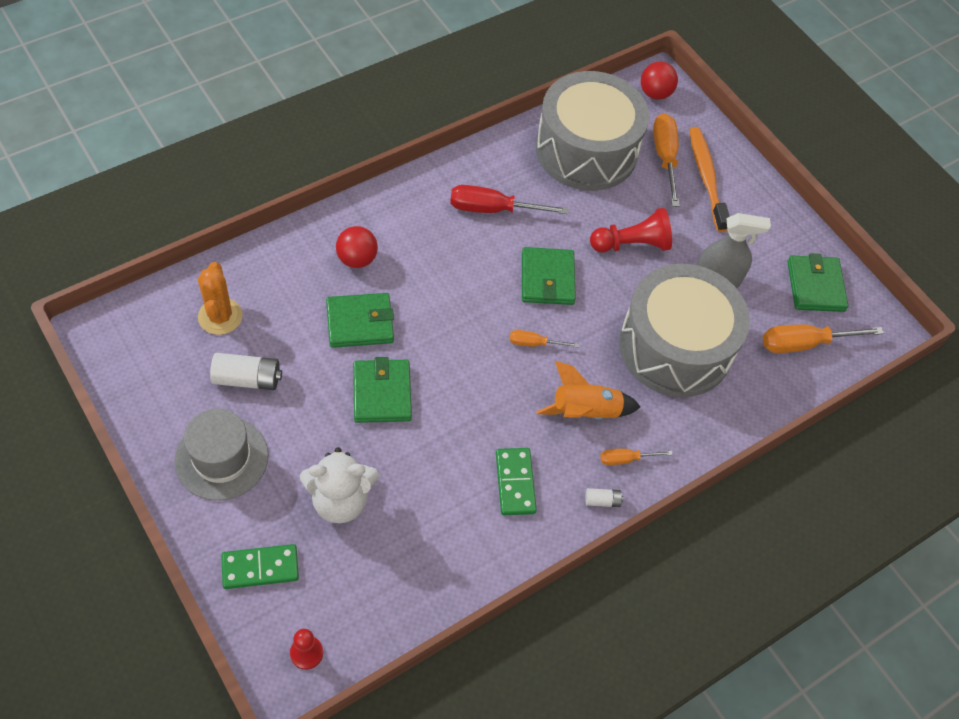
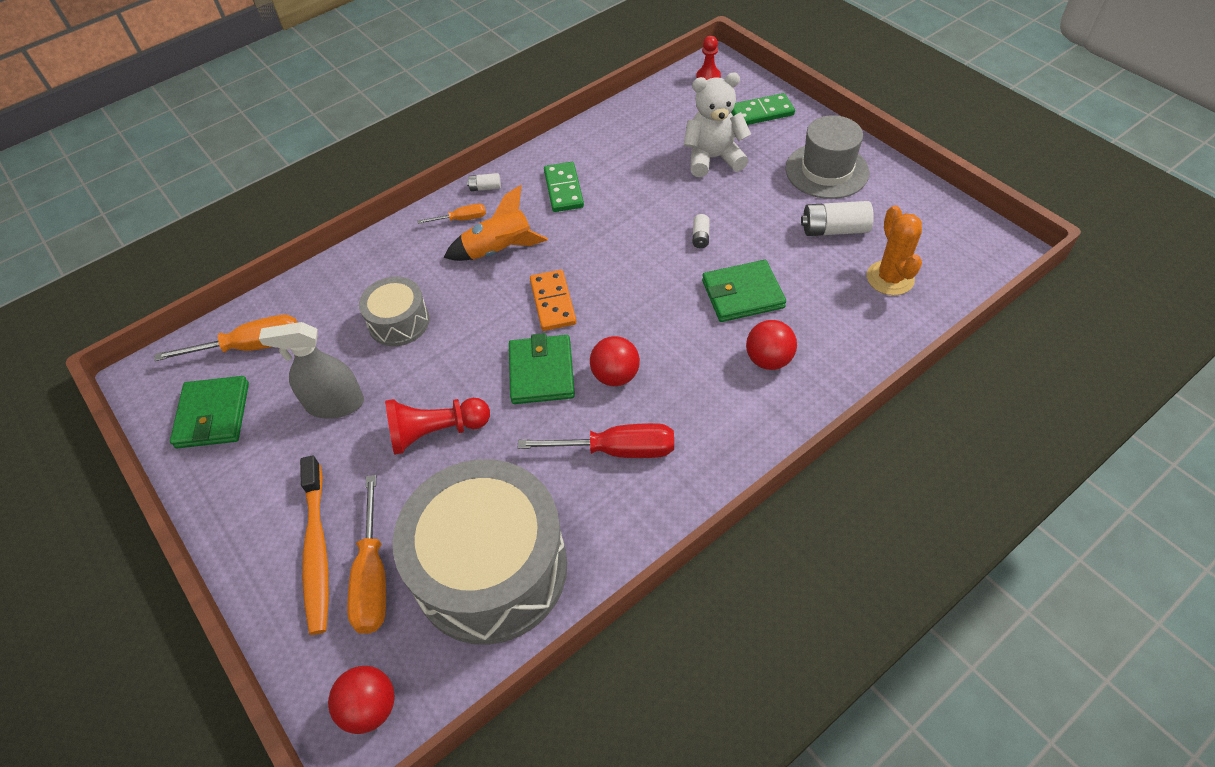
camera: 175 degrees left, 5 degrees down
(382, 393) = (700, 237): green wallet -> white battery
(486, 266) = (615, 376): none -> red ball
(534, 343) = (553, 302): orange screwdriver -> orange domino
(675, 346) = (399, 322): grey drum -> grey drum, size x0.49

